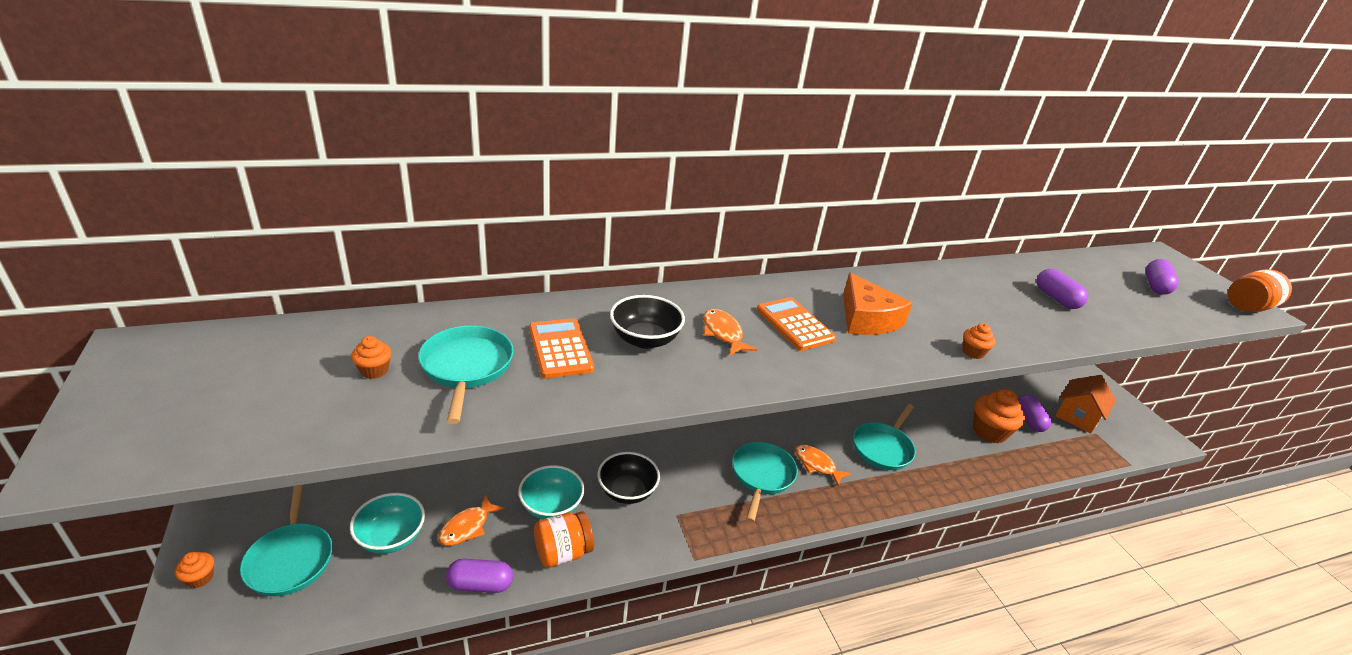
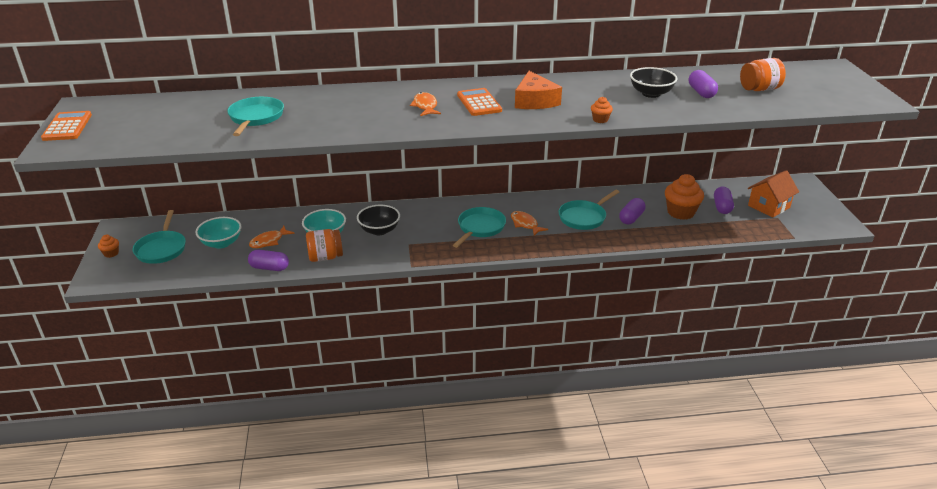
camera: 15 degrees right, 0 degrees up
(374, 371) = (203, 118): orange cupcake -> none
(560, 349) = (315, 111): orange calculator -> orange calculator (67, 127)
(645, 339) = (371, 108): black bowl -> black bowl (651, 93)
(1155, 286) = (801, 86): purple capsule -> purple capsule (631, 218)
(1247, 307) = (873, 100): orange jar -> orange jar (759, 89)

